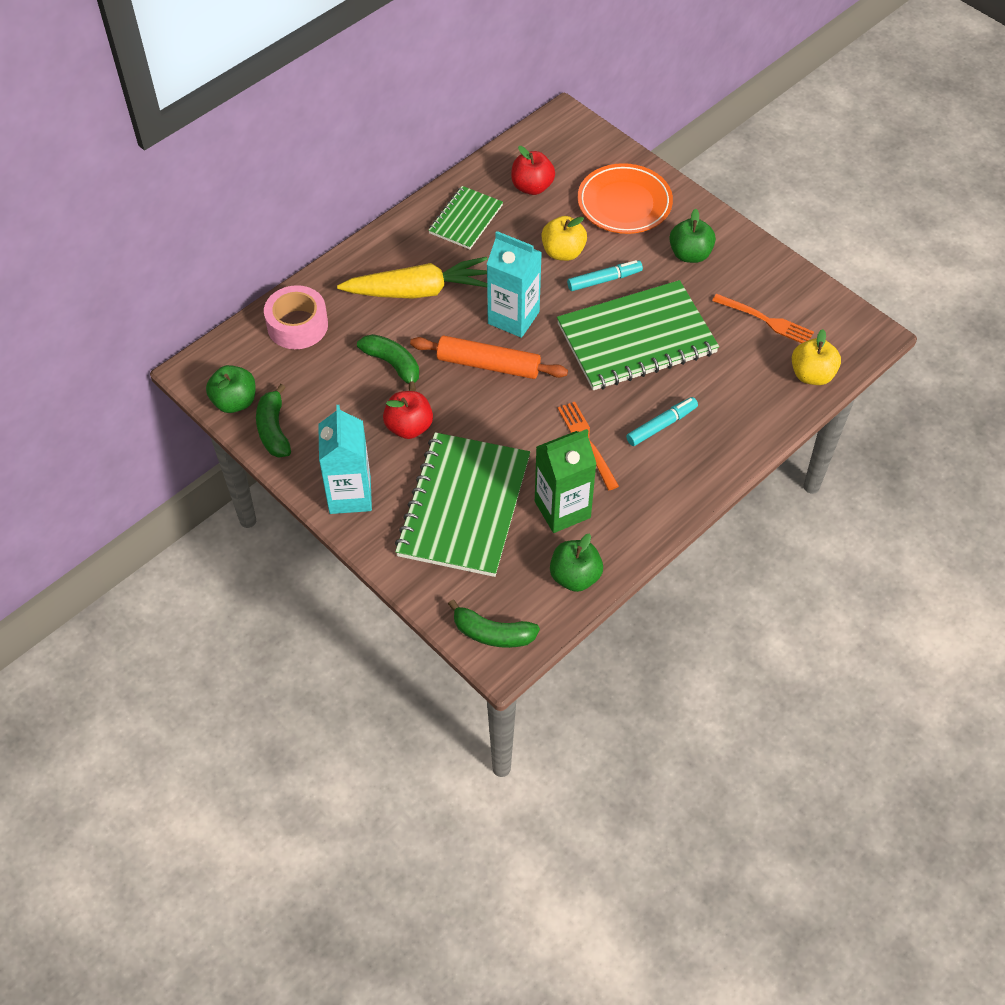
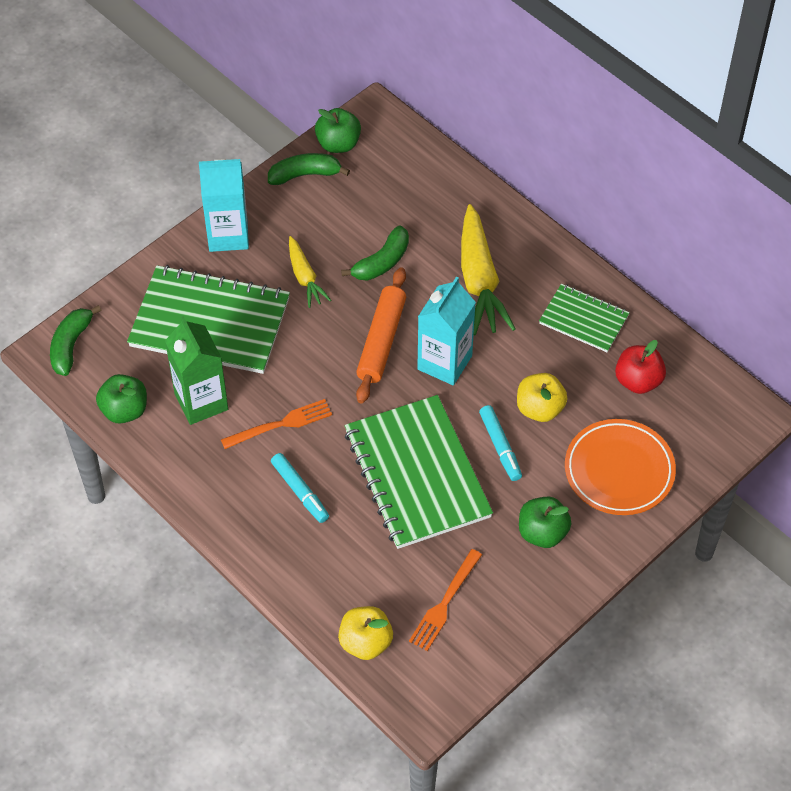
camera: 90 degrees right, 0 degrees up
(297, 325) = (432, 184): pink tape -> none
(409, 427) = (305, 277): red apple -> yellow carrot

